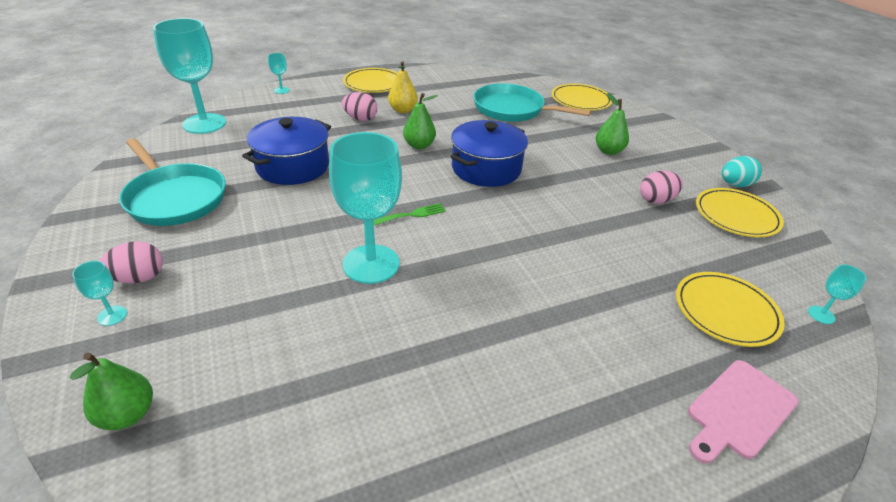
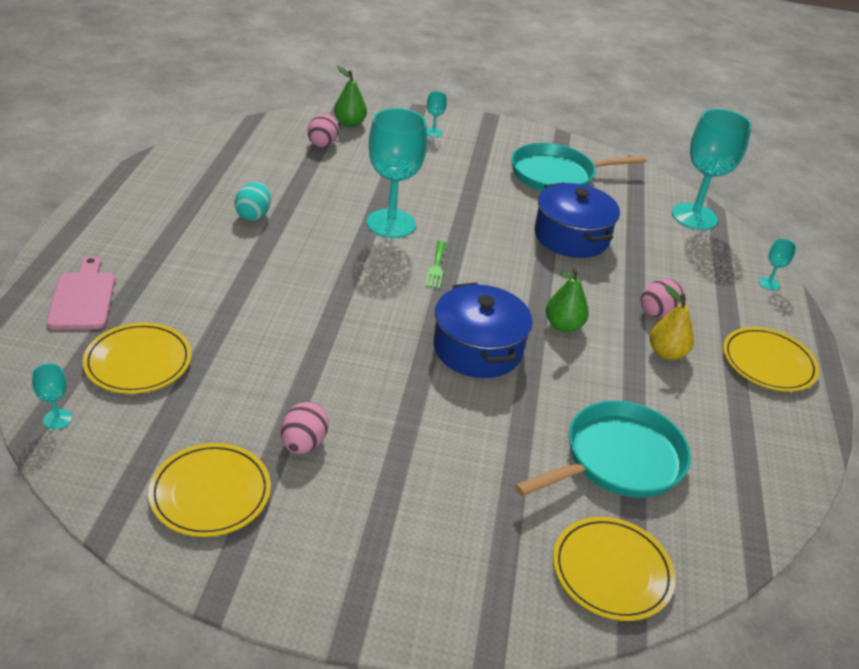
camera: 120 degrees right, 0 degrees up
(139, 278) = (463, 145): pink egg -> pink egg (323, 143)
(608, 151) = (435, 483): green pear -> none
(735, 184) = (254, 557): turquoise egg -> turquoise egg (253, 215)

